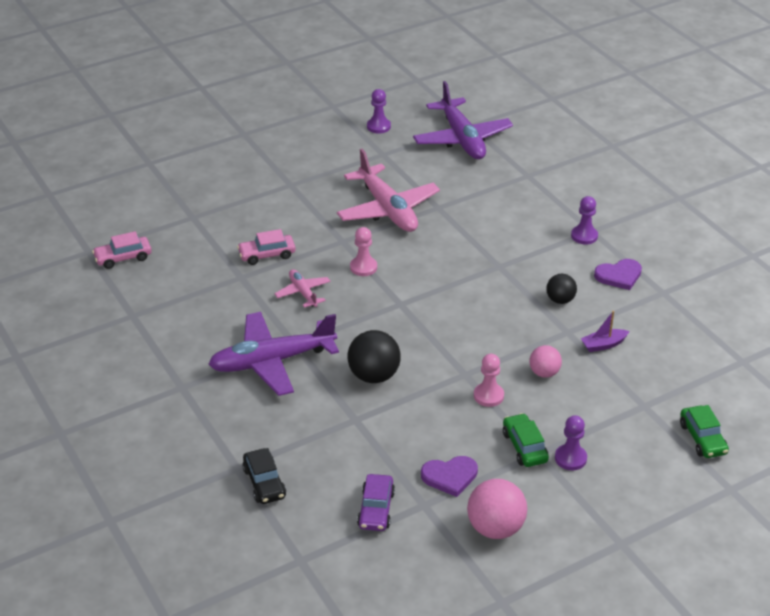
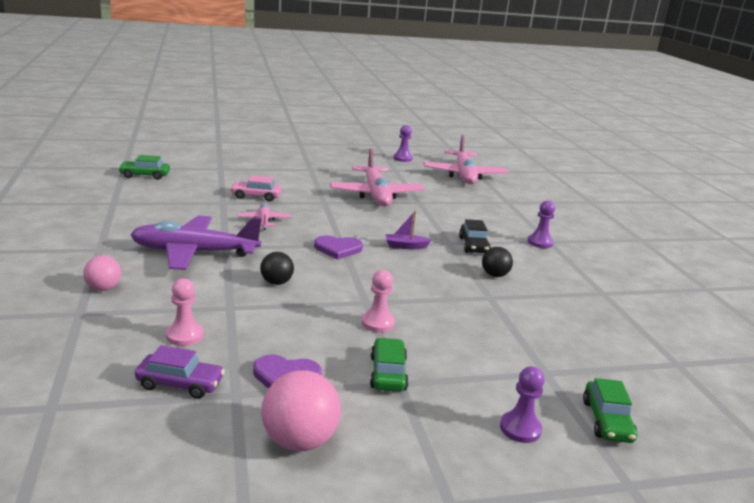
camera: 15 degrees right, 15 degrees down
(123, 258) = (145, 175): pink car -> green car
(264, 483) = (91, 331): black car -> black car (473, 245)
(363, 267) = (328, 219): pink pawn -> pink pawn (185, 336)
(374, 376) = (276, 282): black ball -> black ball, size x0.61
(376, 509) = (180, 384): purple car -> purple car turned 105 degrees counterclockwise
(462, 139) = (464, 175): purple plane -> pink plane
(544, 373) = (448, 320): pink ball -> pink ball (104, 288)
(570, 458) = (434, 397): purple pawn -> purple pawn (520, 428)
(603, 345) = (522, 314): purple boat -> purple boat (405, 246)
(619, 276) = (562, 272): purple heart -> purple heart (338, 249)

